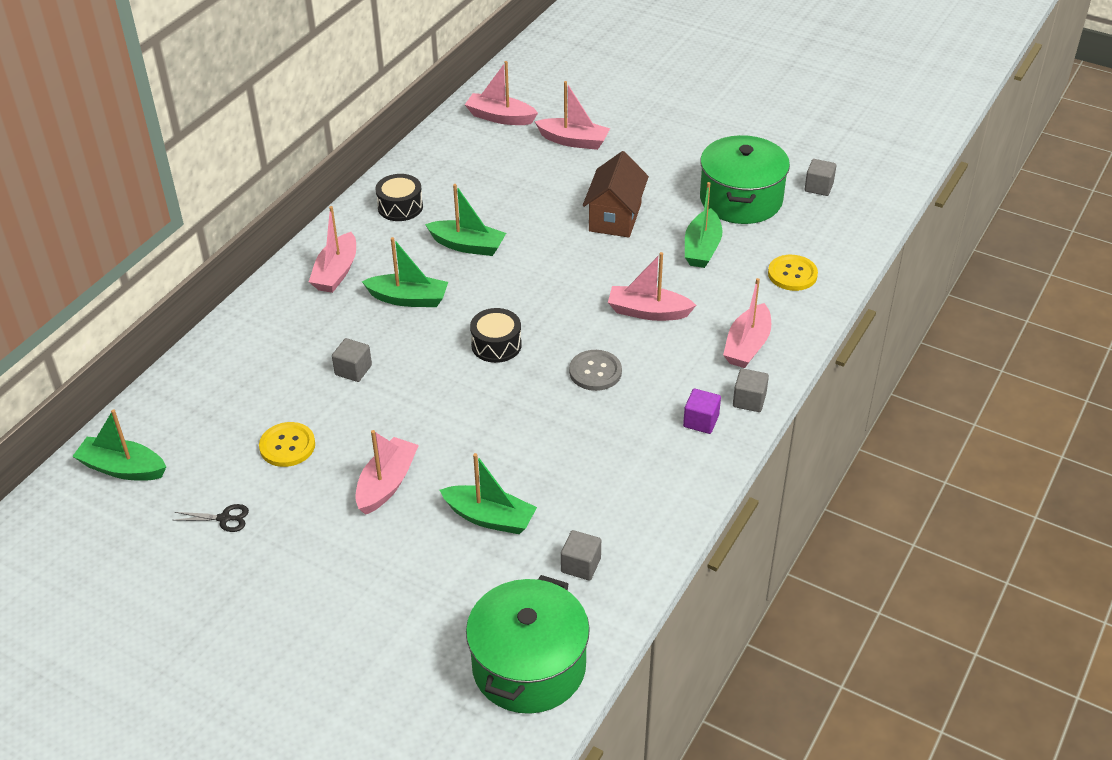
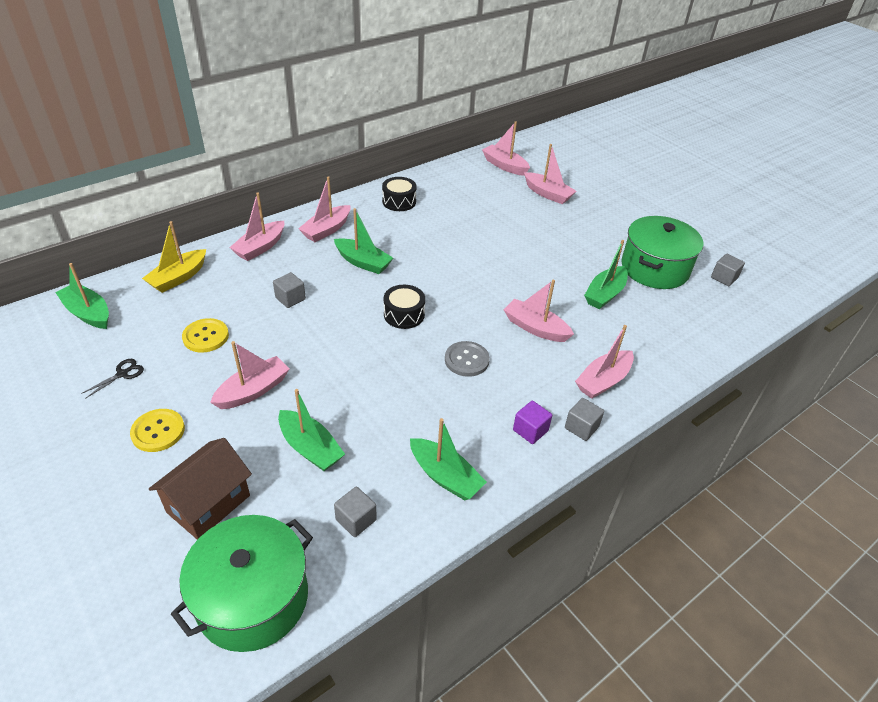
camera: 20 degrees right, 0 degrees up
(198, 390) = (178, 278): none -> yellow boat
(224, 518) = (122, 374): black scissors -> black scissors turned 75 degrees counterclockwise
(270, 320) = (260, 247): none -> pink boat
(467, 245) = (428, 240): green boat -> green boat (445, 476)
(615, 217) = (548, 253): brown house -> brown house (208, 504)
(792, 274) = (670, 336): yellow button -> yellow button (158, 431)

